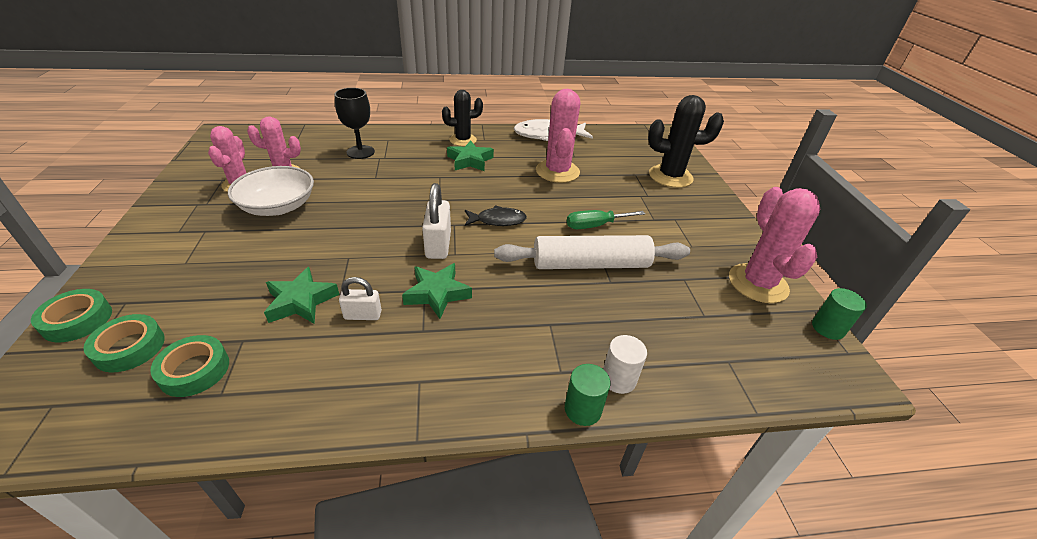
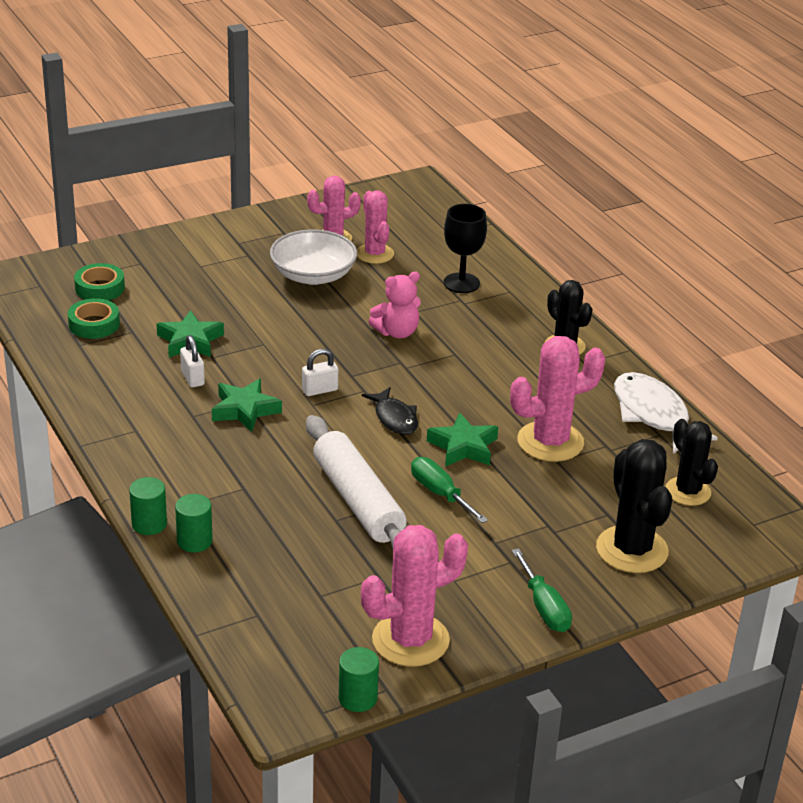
camera: 70 degrees right, 5 degrees down
(77, 320) = (112, 254): green tape -> none
(393, 191) = (397, 332): none -> pink teddy bear
(438, 245) = (319, 390): white padlock -> white padlock, size x0.63
(470, 160) = (514, 365): green star -> green star (463, 447)
(618, 379) = (194, 541): white cylinder -> green cylinder
(622, 146) = (688, 491): none -> black cactus
(722, 219) = (544, 607): none -> green screwdriver

